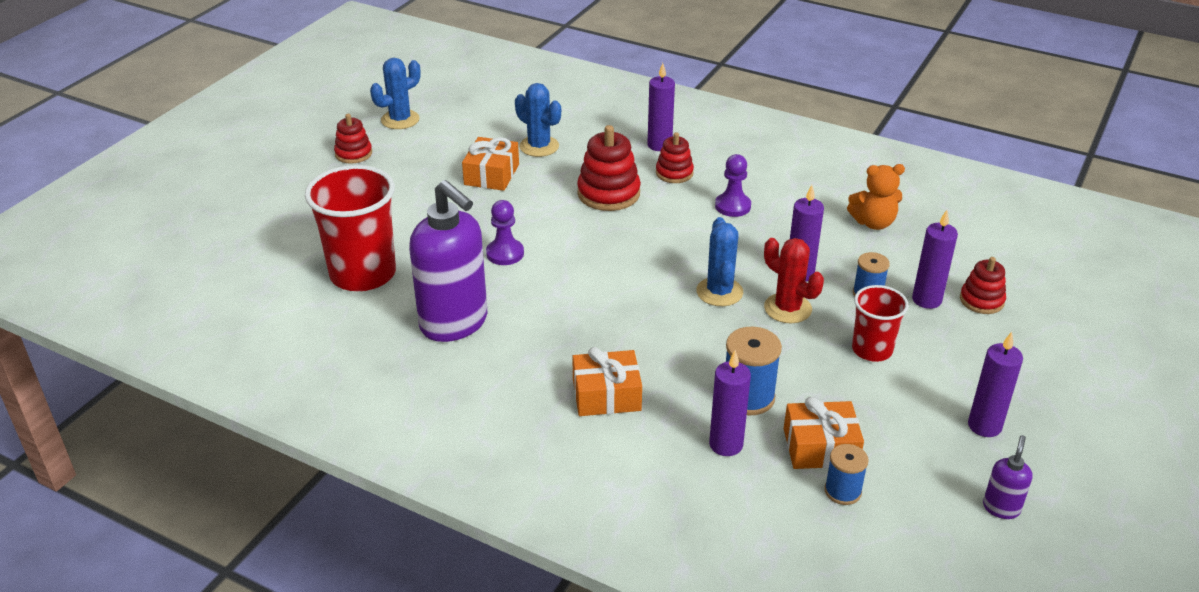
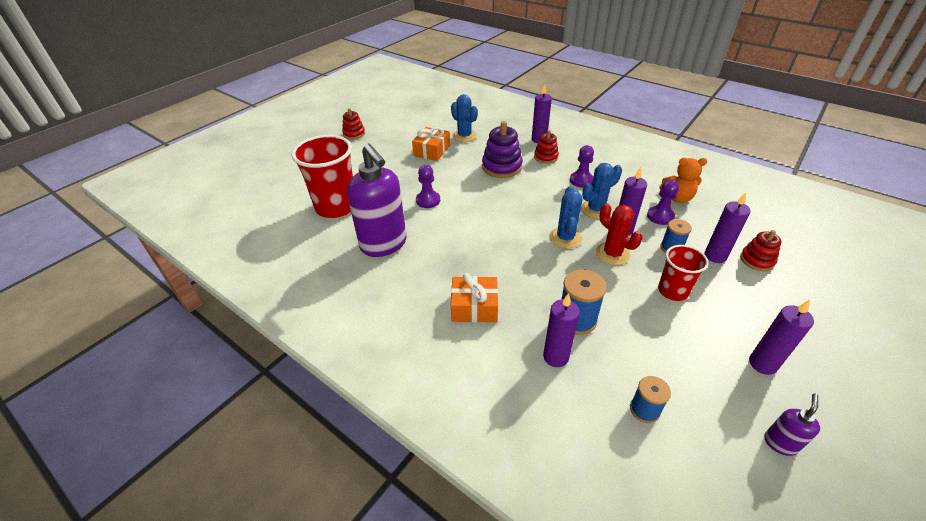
camera: 10 degrees right, 5 degrees up
(400, 120) = (386, 116): blue cactus -> blue cactus (596, 209)
(608, 193) = (502, 167): red stacking toy -> purple stacking toy
(820, 447) = (629, 367): orange gift -> none
(850, 251) = (660, 216): none -> purple pawn

